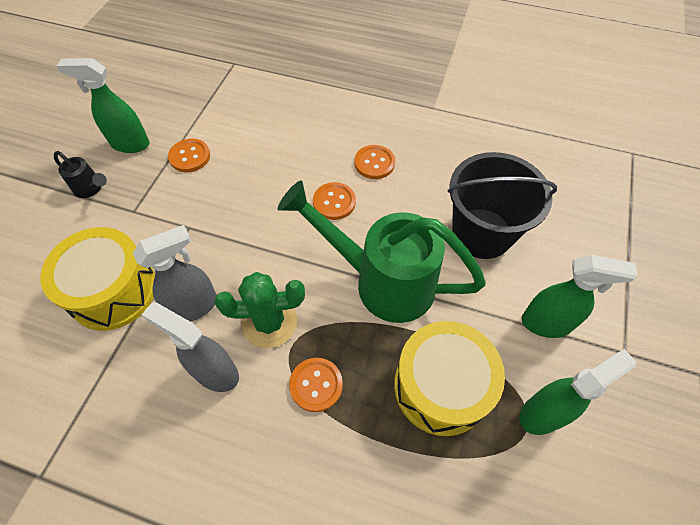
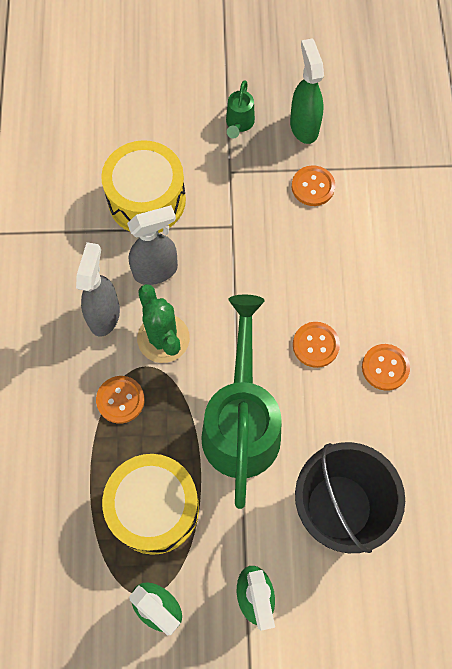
camera: 70 degrees right, 10 degrees up
(91, 189) = (239, 124): black watering can -> green watering can
(195, 306) = (156, 271): grey spray bottle -> grey spray bottle turned 60 degrees counterclockwise

